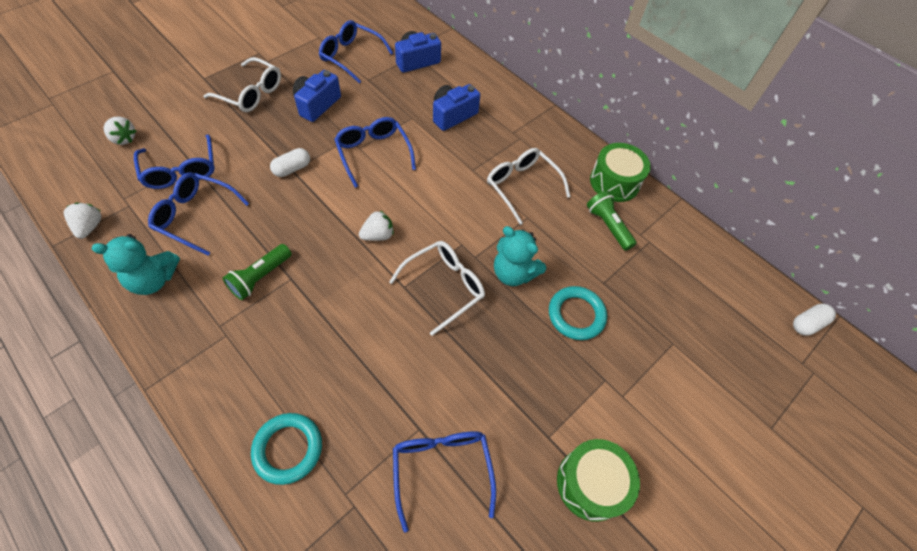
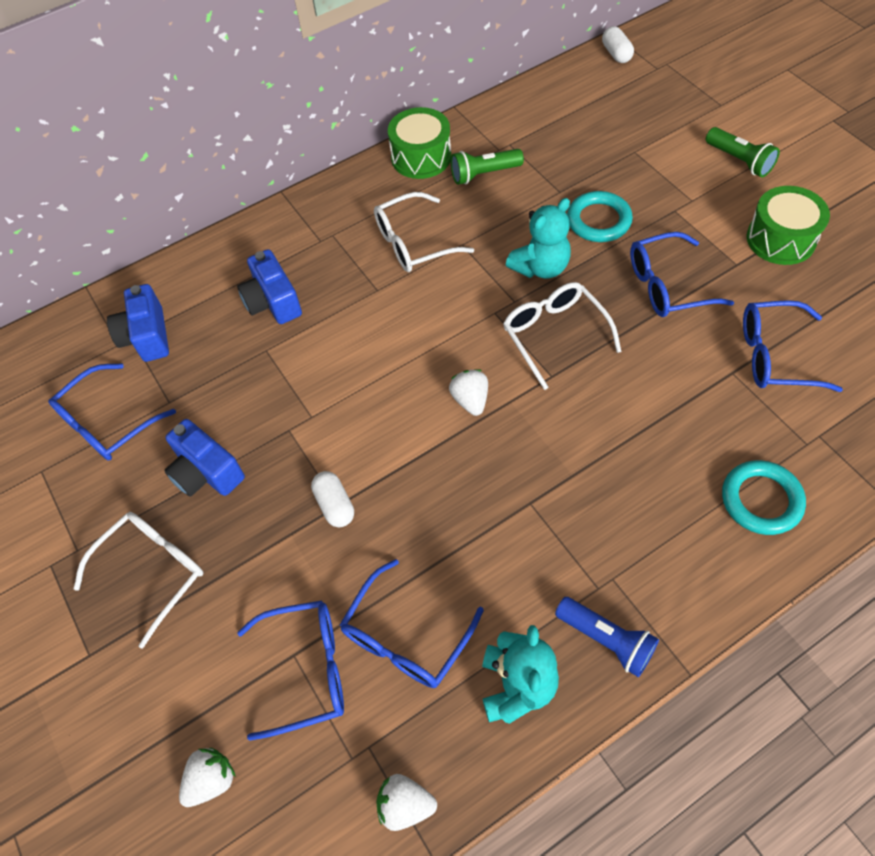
camera: 70 degrees left, 0 degrees up
(178, 332) = (606, 639): none -> blue flashlight
(260, 277) = (525, 540): green flashlight -> green flashlight (739, 161)
(373, 153) = (325, 400): blue glasses -> blue glasses (667, 285)

